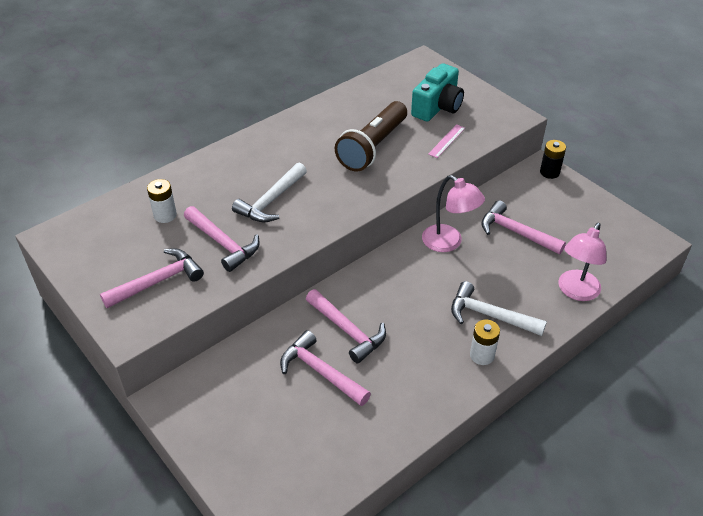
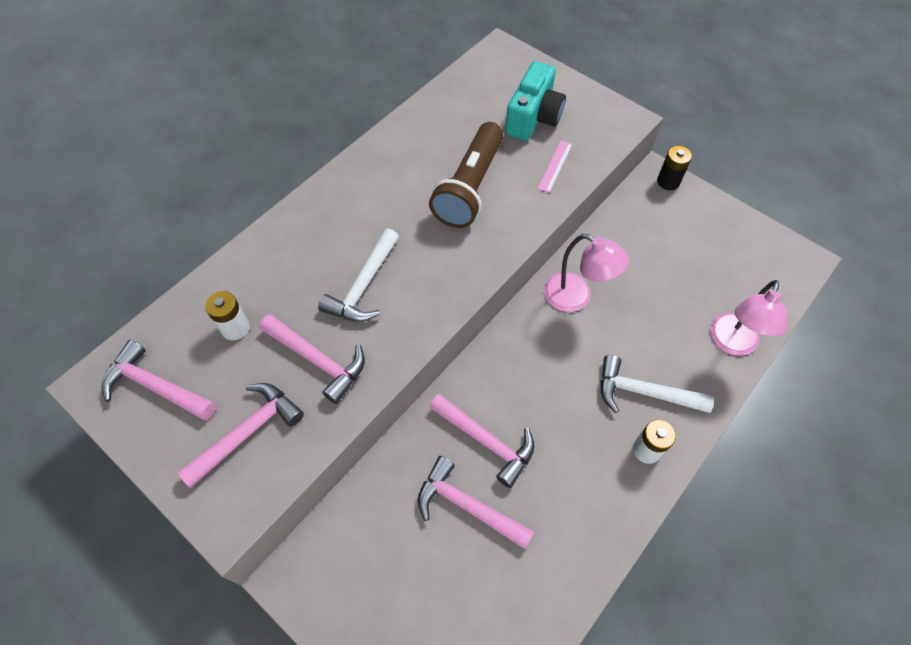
camera: 10 degrees left, 15 degrees up
(516, 232) = (649, 271): pink hammer -> pink hammer (156, 386)

